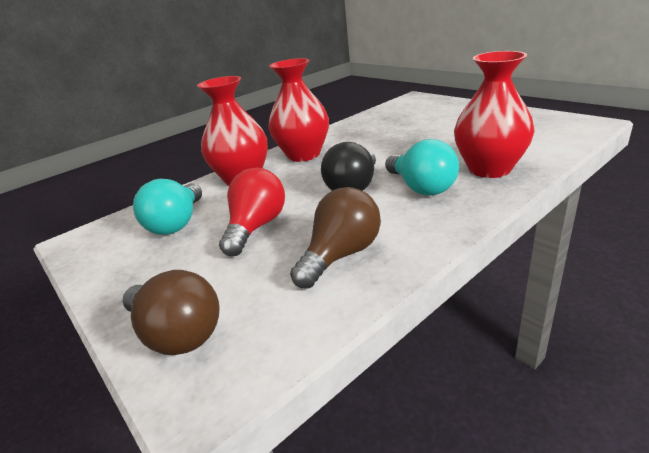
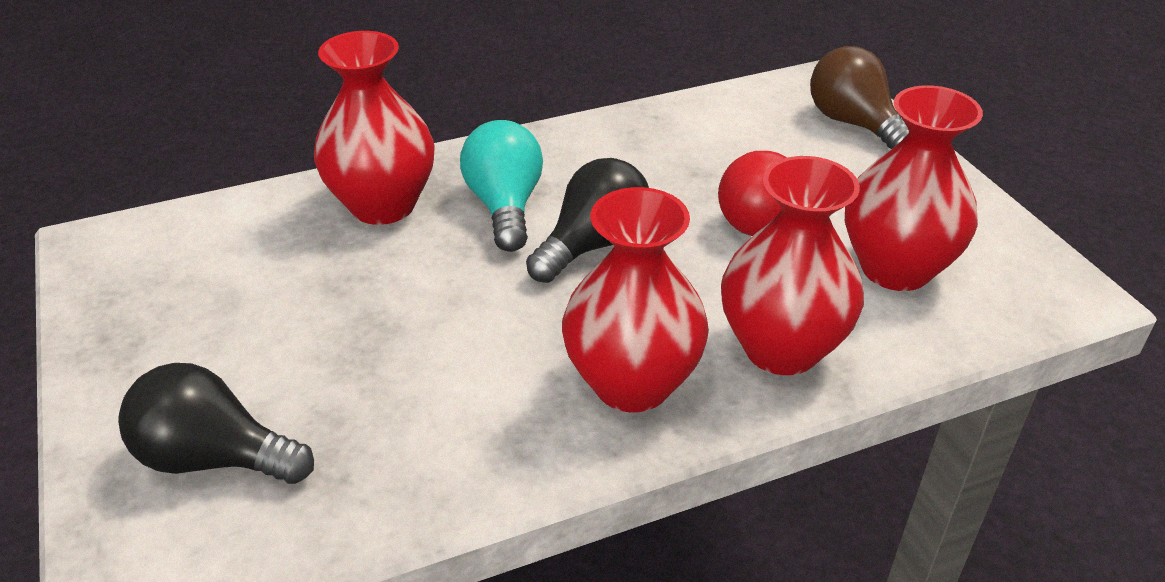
camera: 165 degrees left, 10 degrees up
(177, 223) = (895, 268): turquoise light bulb -> red vase
(341, 255) = (672, 147): brown light bulb -> none
(428, 110) = (215, 458): none -> black light bulb

